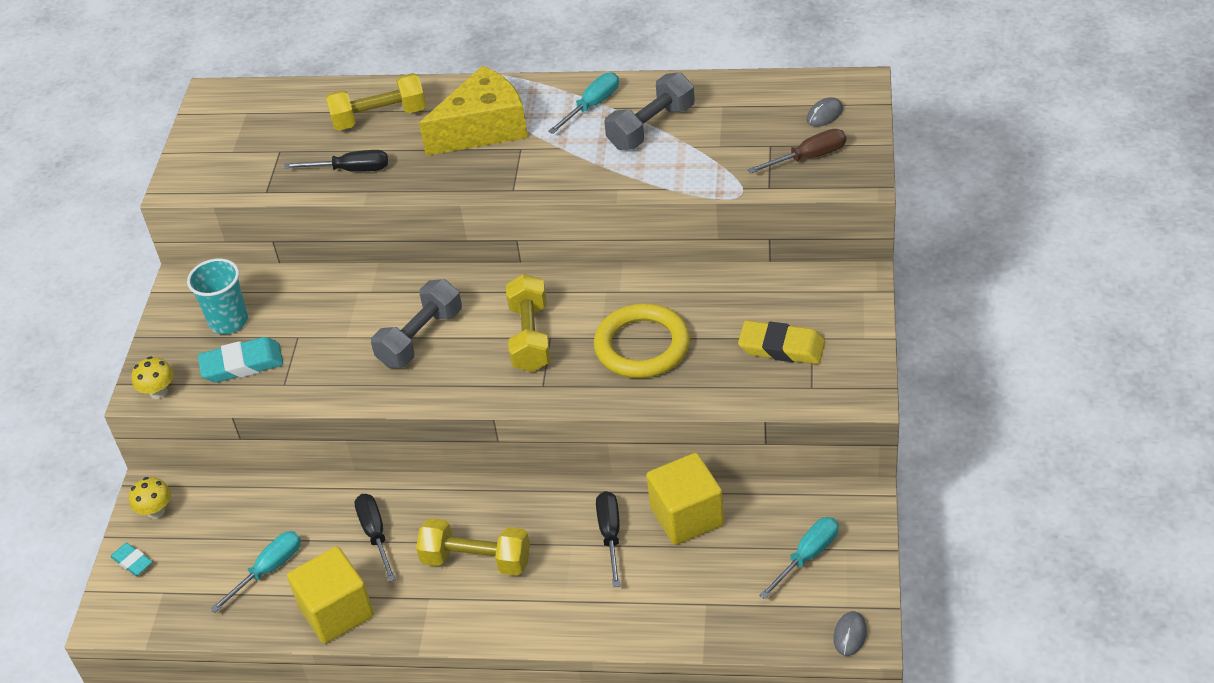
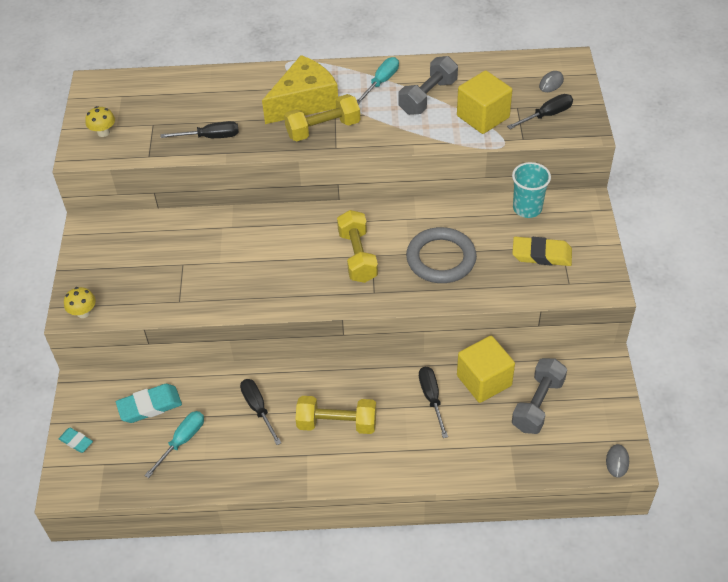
camera: 10 degrees left, 5 degrees up
(156, 511) = (87, 401): yellow mushroom -> yellow mushroom (103, 132)
(228, 321) = (127, 255): turquoise cup -> turquoise cup (527, 208)
(242, 364) = (144, 288): turquoise eraser -> turquoise eraser (149, 406)
(336, 612) = (239, 470): yellow cube -> yellow cube (483, 117)
(379, 117) = (224, 96): yellow dumbbell -> yellow dumbbell (323, 129)
(420, 338) = (276, 260): grey dumbbell -> grey dumbbell (537, 404)
(642, 346) = (441, 259): yellow ring -> grey ring
(807, 556) = (575, 405): turquoise screwdriver -> none
(809, 157) = (547, 115): brown screwdriver -> black screwdriver

